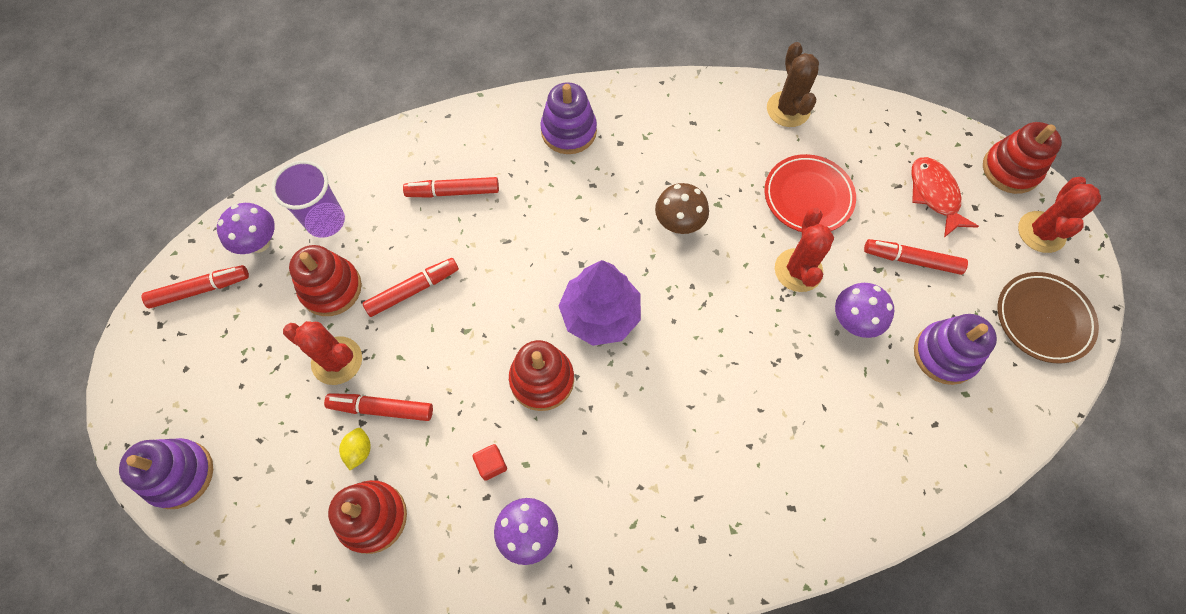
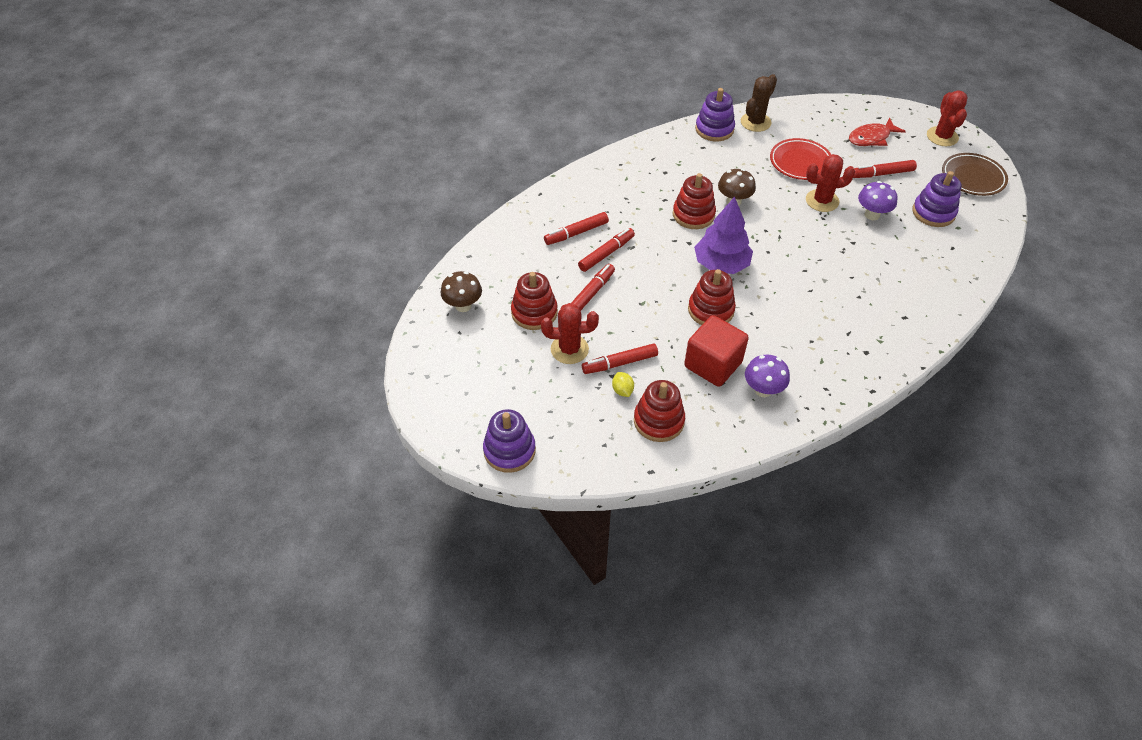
camera: 25 degrees left, 15 degrees down
(200, 289) = (441, 346): red marker -> red marker (606, 254)
(259, 243) = (463, 306): purple mushroom -> brown mushroom
(325, 221) = (501, 278): purple cup -> none
(491, 464) = (713, 364): red cube -> red cube, size x2.44
(569, 131) = (627, 176): purple stacking toy -> purple stacking toy (714, 129)
(788, 109) = (755, 122): brown cactus -> brown cactus turned 75 degrees clockwise
(798, 270) = (822, 201): red cactus -> red cactus turned 75 degrees counterclockwise
(934, 195) = (871, 138): red fish -> red fish turned 75 degrees counterclockwise
(1010, 169) = (904, 112): red stacking toy -> red stacking toy (693, 215)

